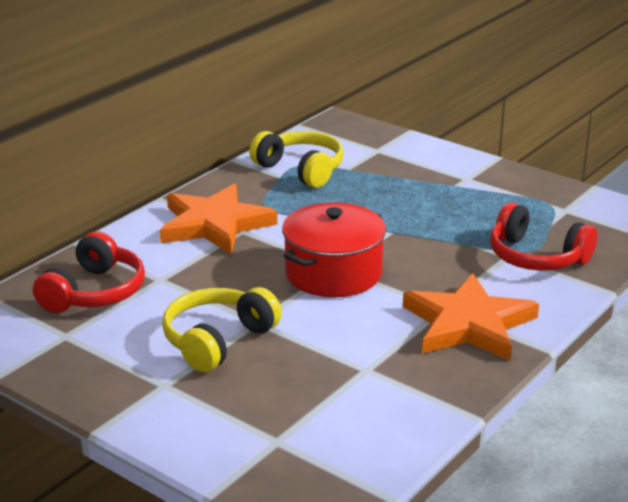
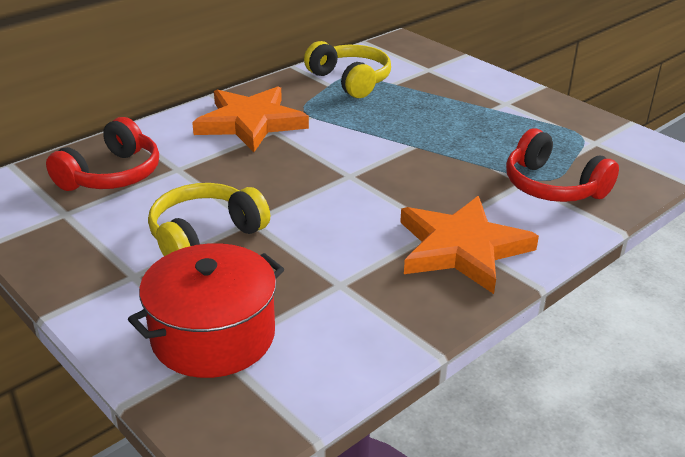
camera: 10 degrees right, 5 degrees up
(333, 273) = (344, 181): red pot -> red pot (213, 336)

